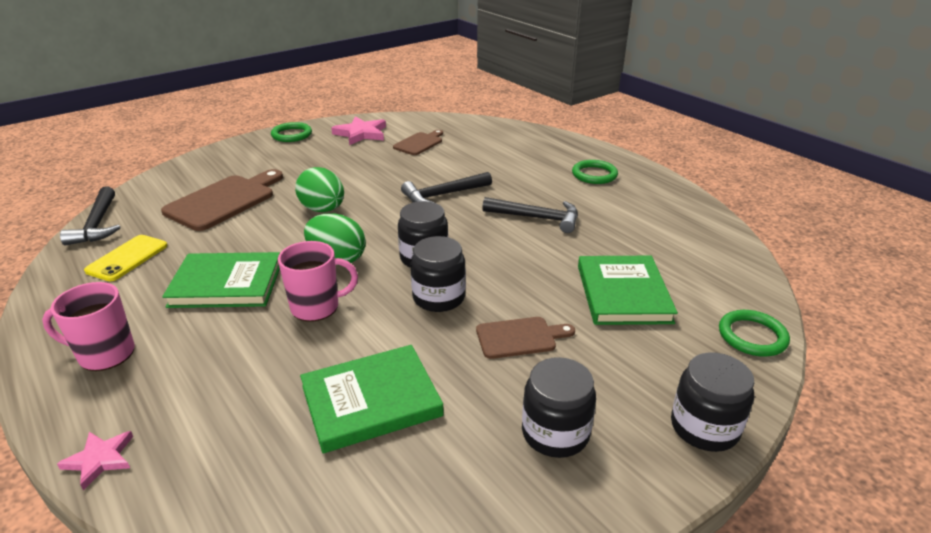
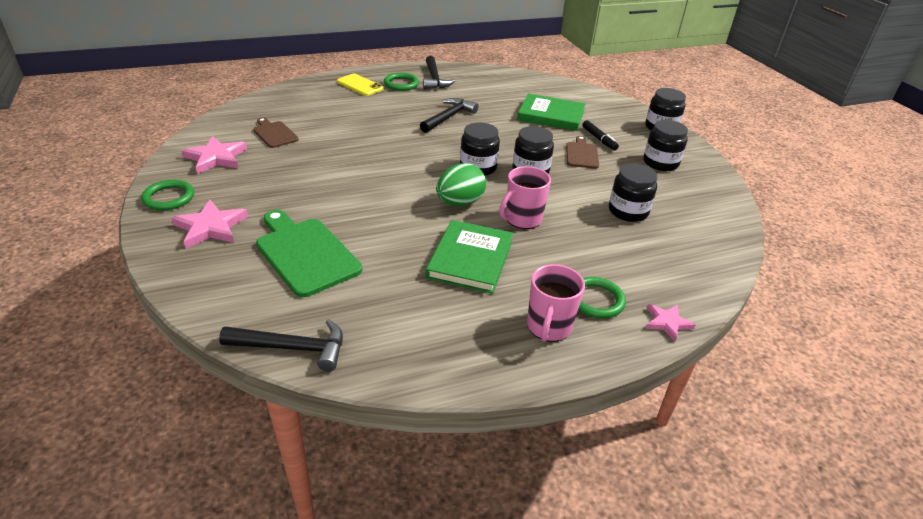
camera: 75 degrees left, 5 degrees up
(127, 258) = (390, 320): yellow phone -> yellow phone (360, 85)
(224, 201) = (305, 253): brown cutting board -> green cutting board
(254, 158) = (211, 227): none -> pink star
(317, 307) = (522, 219): pink mug -> pink mug turned 135 degrees counterclockwise
(323, 210) = (370, 199): green egg -> none
(371, 401) = (628, 211): green book -> black jar
(443, 195) = (386, 142): black hammer -> black hammer (434, 79)
(585, 350) = (599, 139): none -> black marker
(752, 336) = (599, 97): green ring -> green ring (596, 300)

